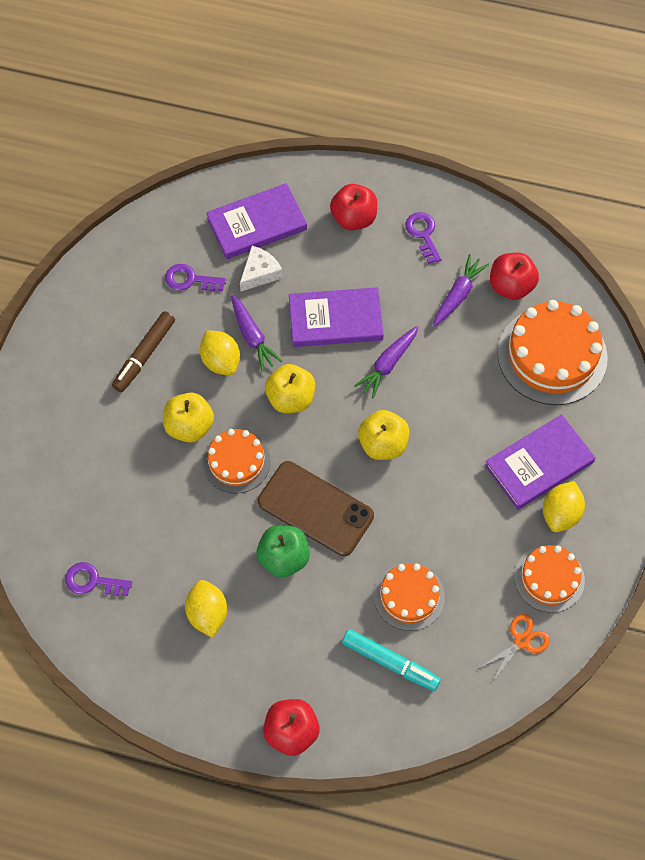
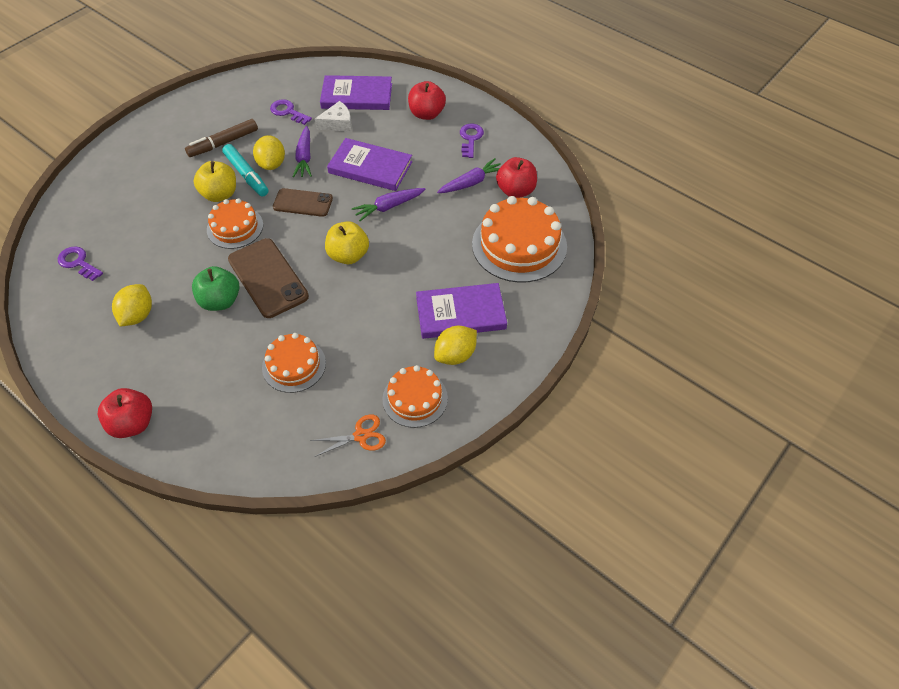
camera: 25 degrees right, 10 degrees down
(290, 398) = (303, 203): yellow apple -> brown phone
(390, 662) = (245, 406): turquoise marker -> turquoise marker (246, 175)

